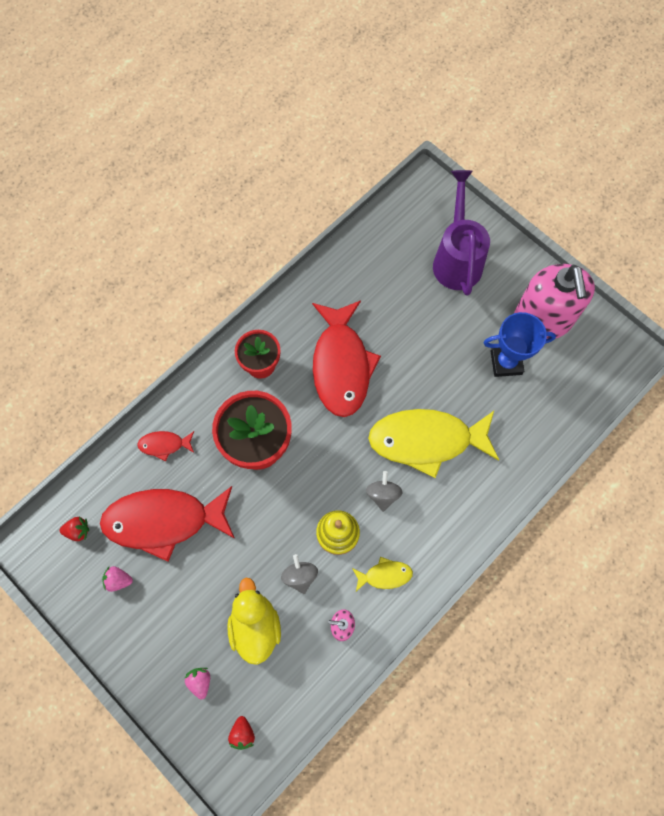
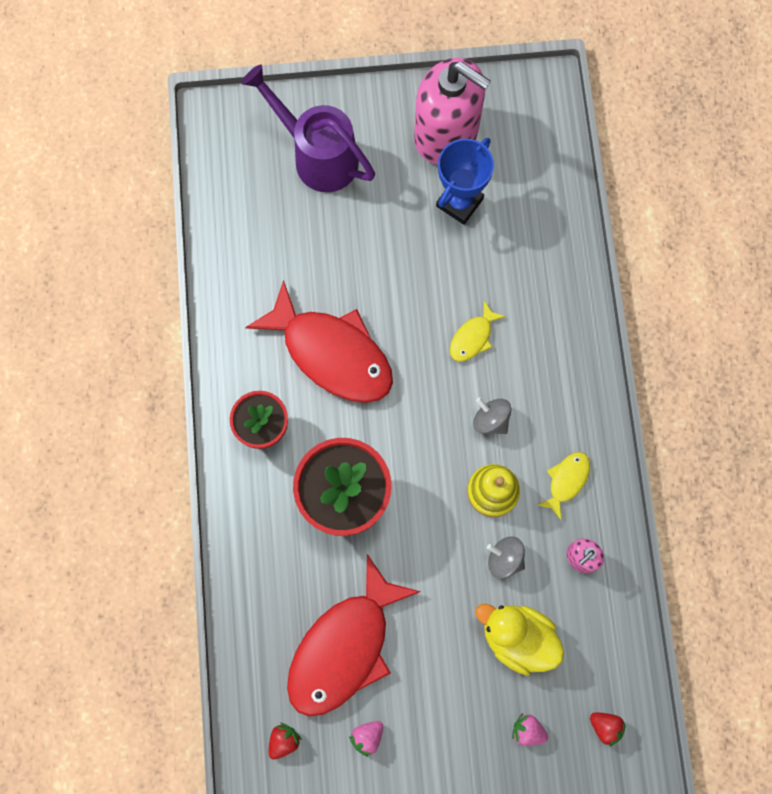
camera: 50 degrees left, 5 degrees up
(164, 445) = (267, 587): red fish -> none
(427, 440) = (473, 337): yellow fish -> yellow fish, size x0.44

